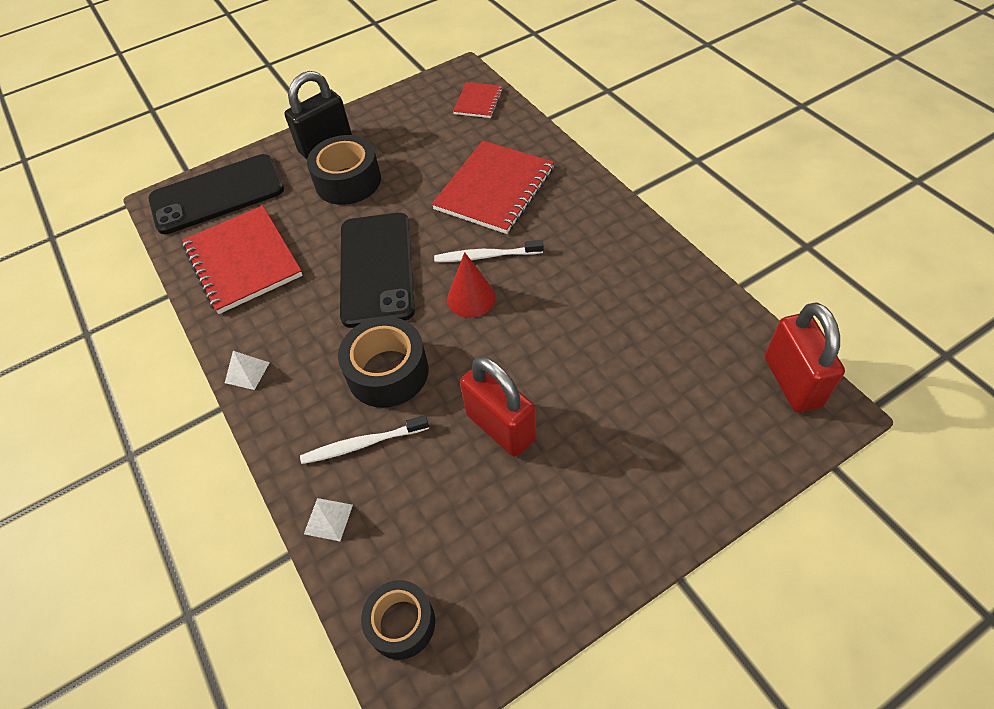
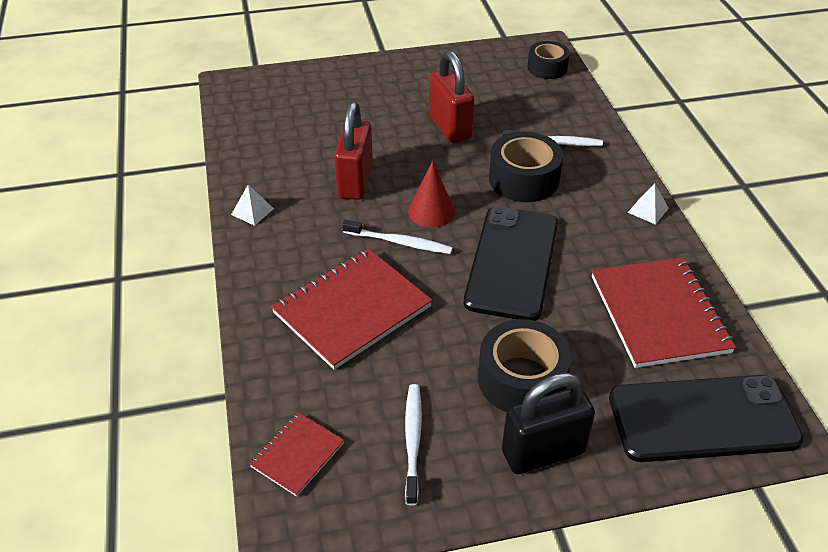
camera: 165 degrees left, 10 degrees down
(328, 519) = (585, 114): white pyramid -> white pyramid (252, 211)
(411, 128) = (413, 440): none -> white toothbrush
(792, 381) = (236, 101): red padlock -> red padlock (355, 181)

